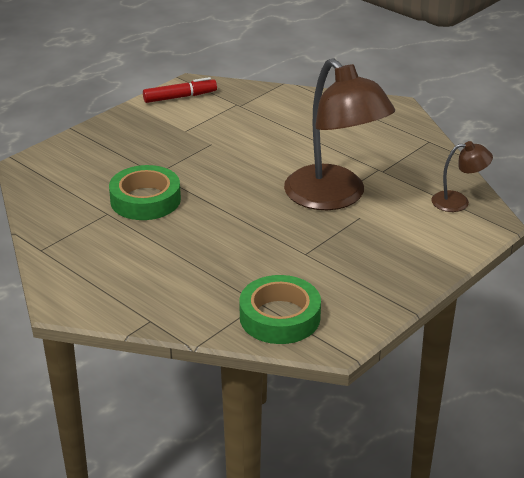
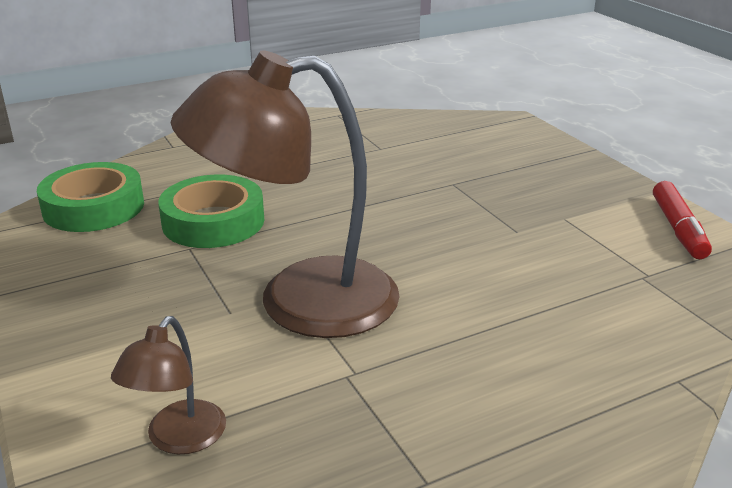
camera: 110 degrees right, 5 degrees down
(145, 200) = (393, 169): green tape -> green tape (213, 222)

